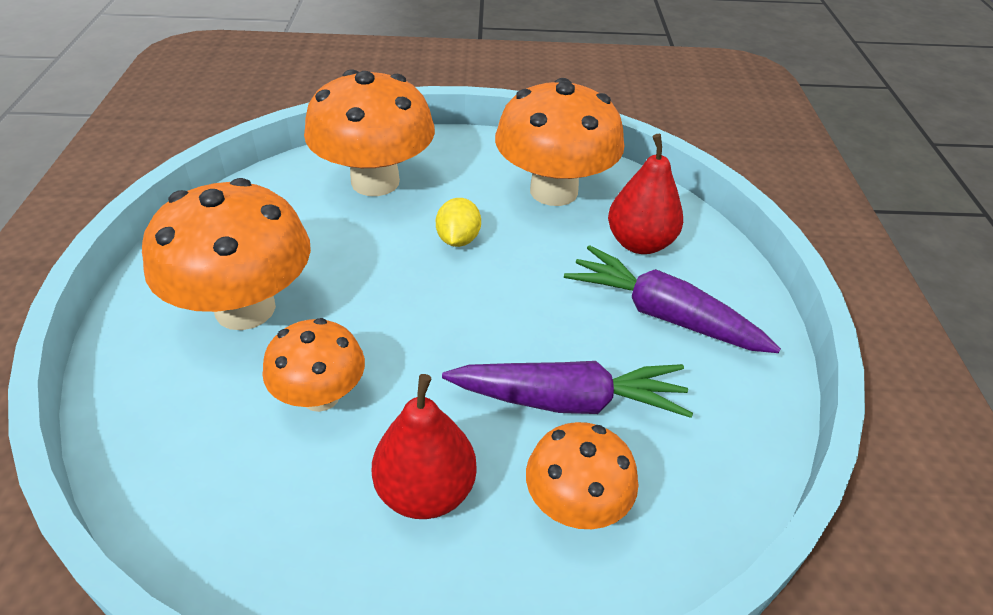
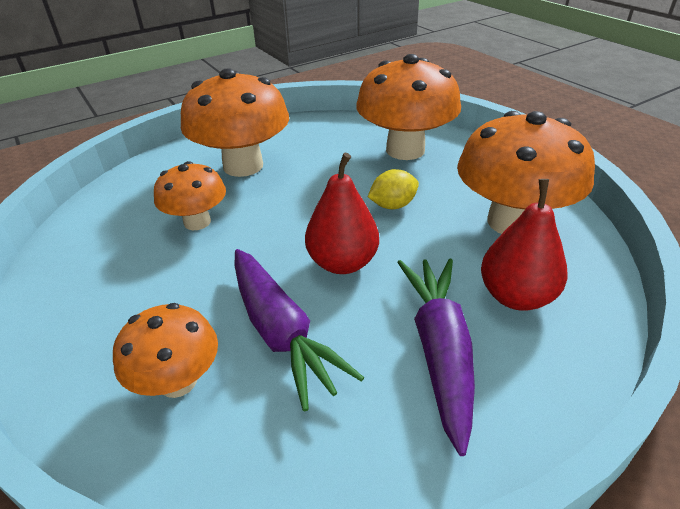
camera: 60 degrees right, 5 degrees down
(426, 491) = (148, 298): red pear -> red pear (342, 263)

